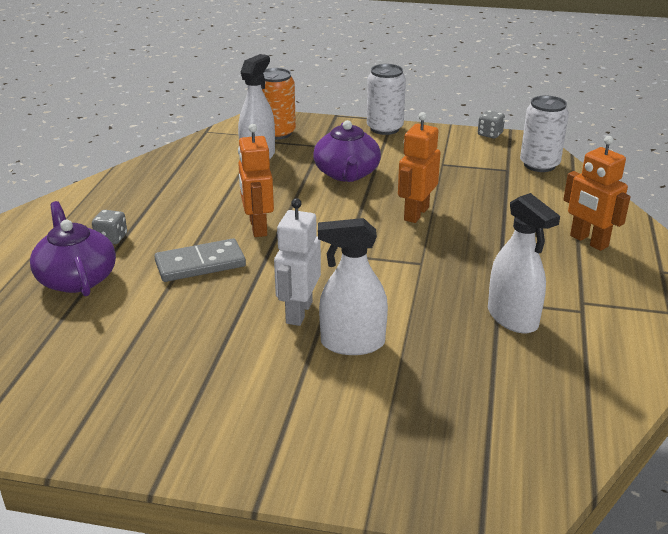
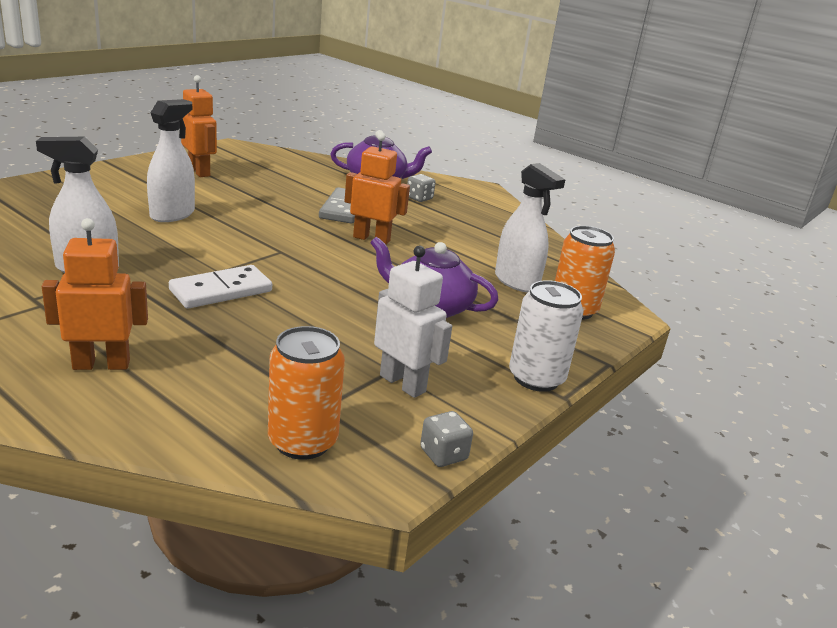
camera: 115 degrees right, 5 degrees down
(298, 312) = (234, 213): white robot -> white robot (403, 383)
(416, 214) = (300, 304): orange robot -> orange robot (199, 172)
(447, 247) = (221, 291): none -> white domino
(539, 165) = (302, 441): white can -> orange can

